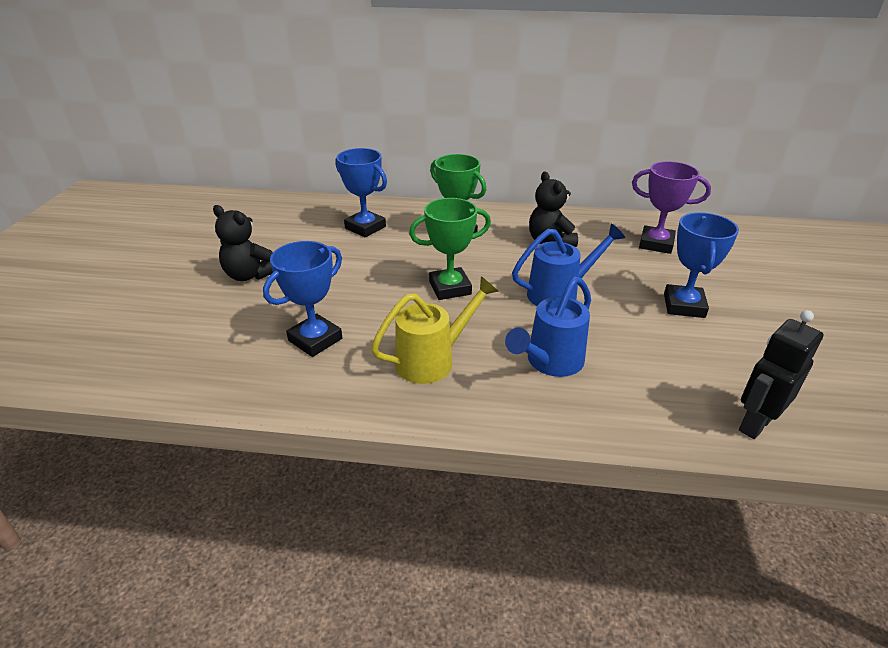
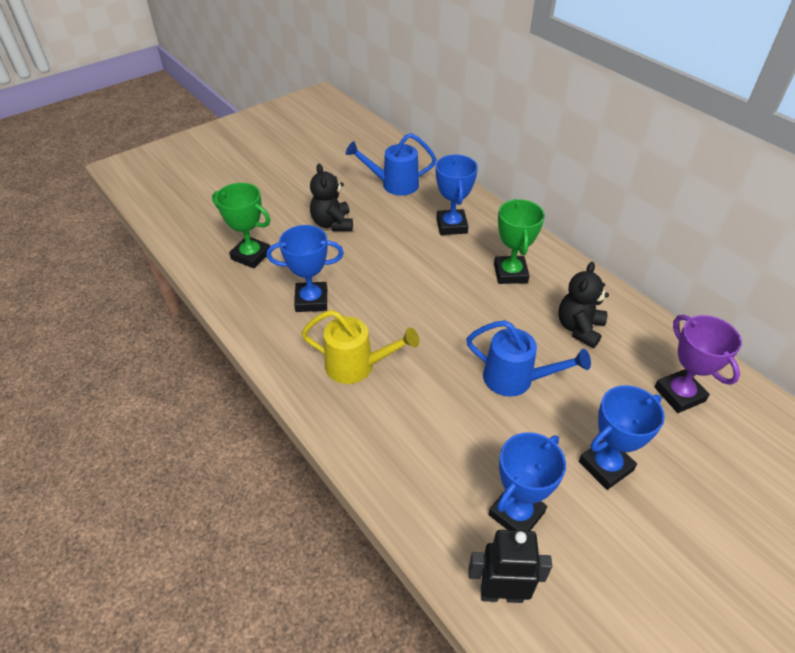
camera: 45 degrees right, 10 degrees up
(450, 288) = (441, 318): green trophy -> green trophy (251, 255)
(550, 362) = (427, 427): blue watering can -> blue watering can (394, 184)
(685, 370) = (516, 513): none -> blue trophy

